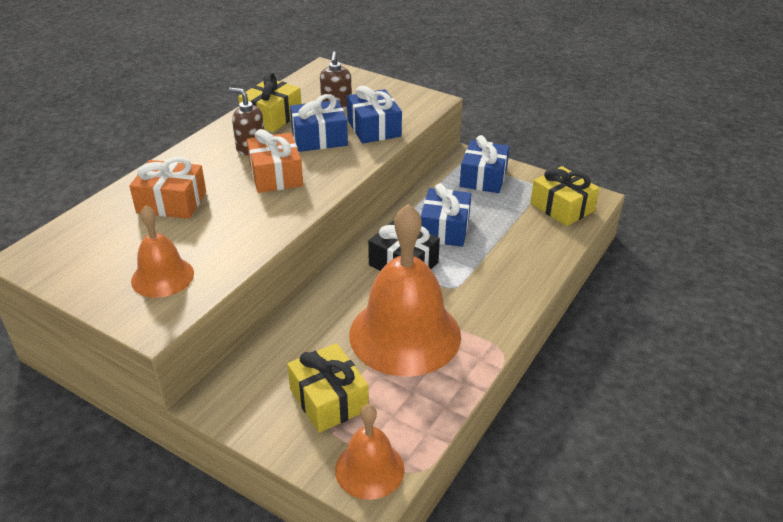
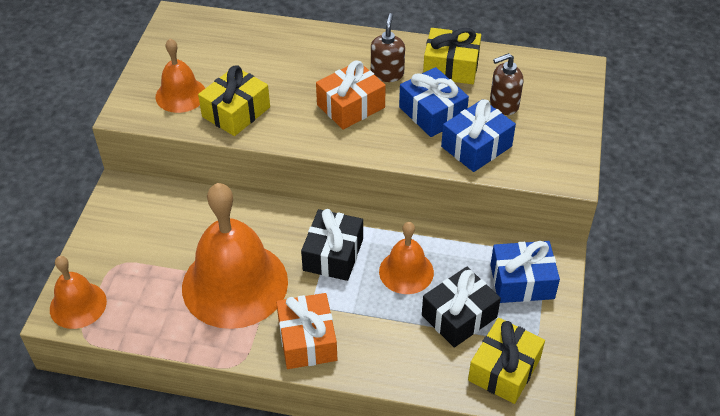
camera: 70 degrees right, 10 degrees up
(171, 202) = (277, 60): orange gift -> orange gift (307, 340)
(329, 399) = (141, 257): yellow gift -> yellow gift (236, 112)
(444, 229) = (406, 271): blue gift -> orange bell
(503, 214) = (459, 316): none -> black gift

